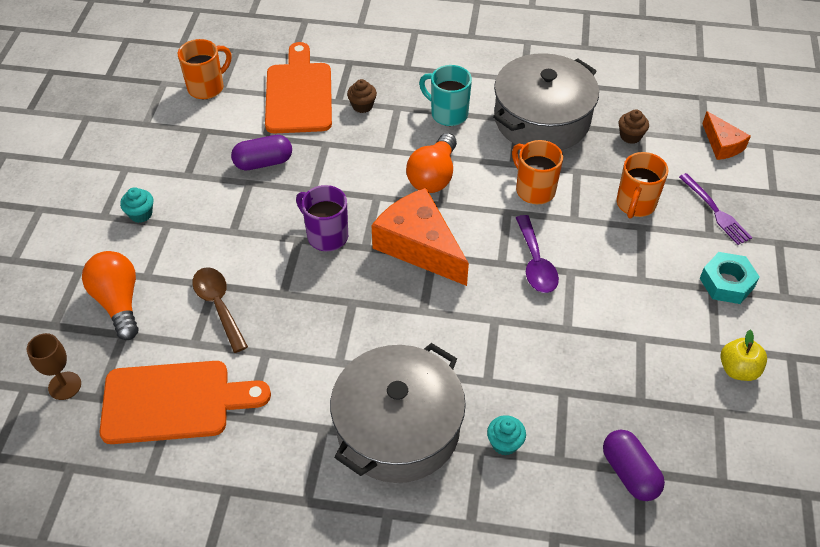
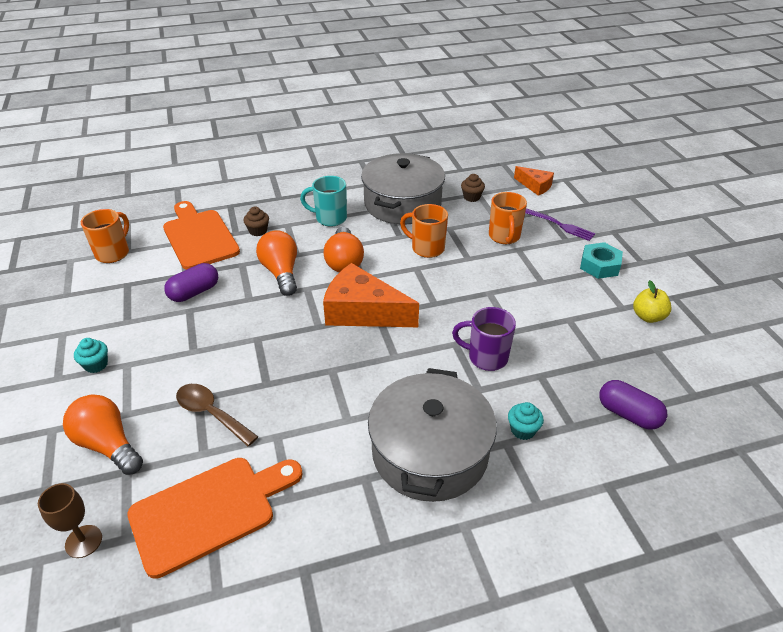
camera: 25 degrees left, 10 degrees down
(326, 235) = (280, 328): purple mug -> purple mug (486, 357)
(360, 168) = (281, 272): none -> orange light bulb
(535, 263) = (459, 295): purple spoon -> none

